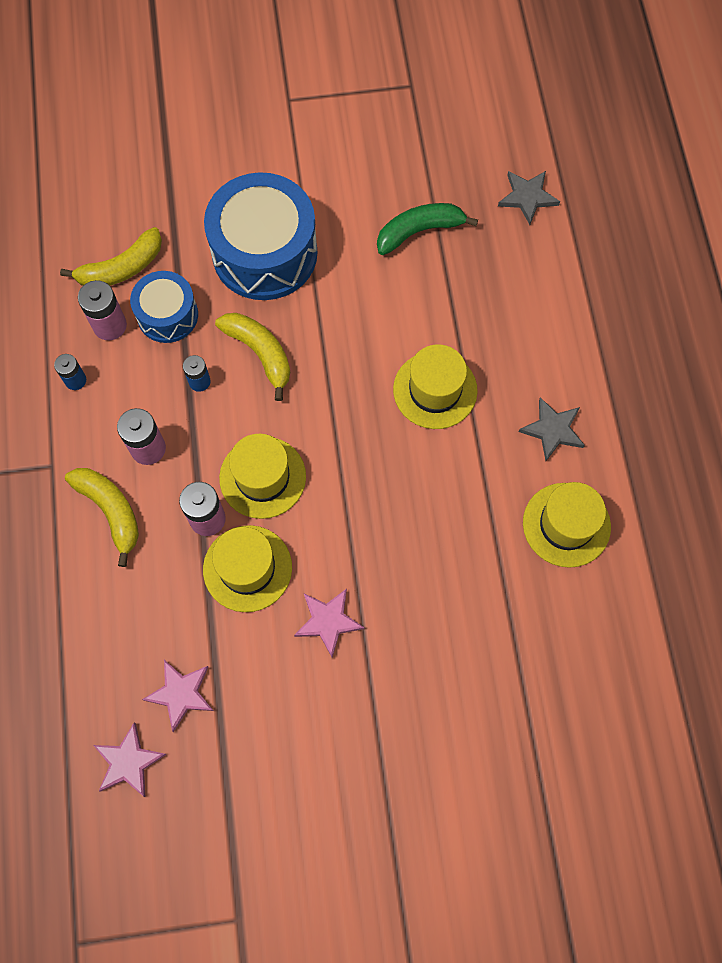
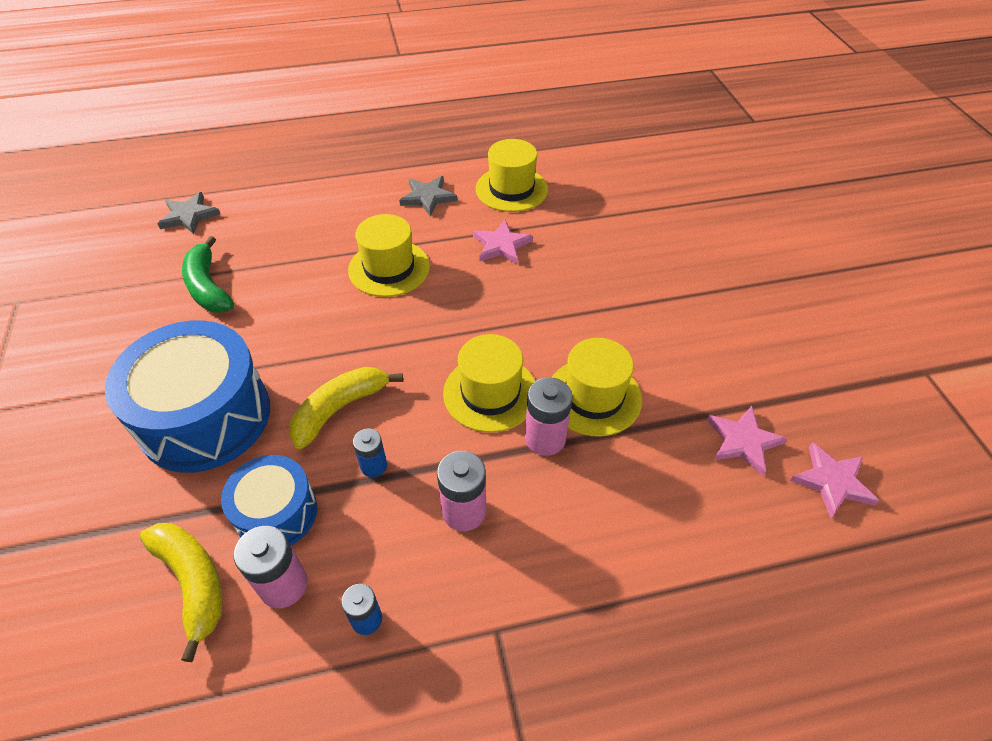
camera: 95 degrees left, 20 degrees down
(111, 511) = (551, 543): yellow banana -> none
(328, 621) = (632, 329): pink star -> pink star (501, 245)

